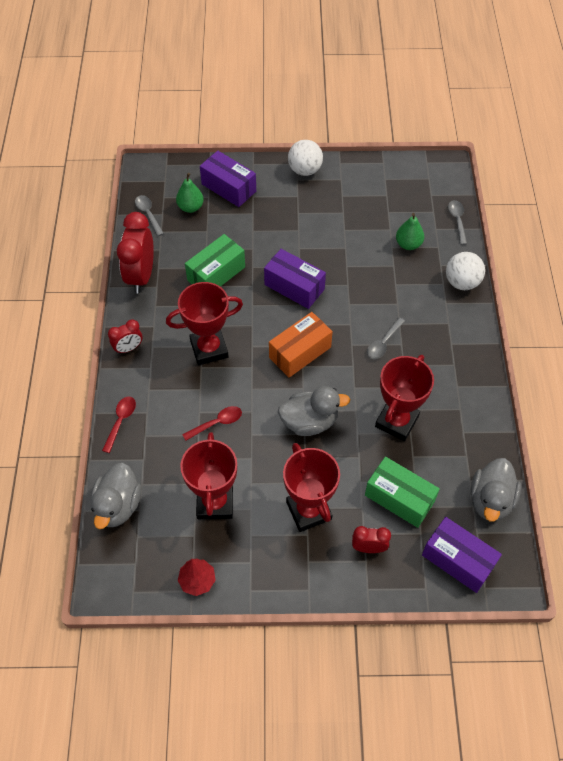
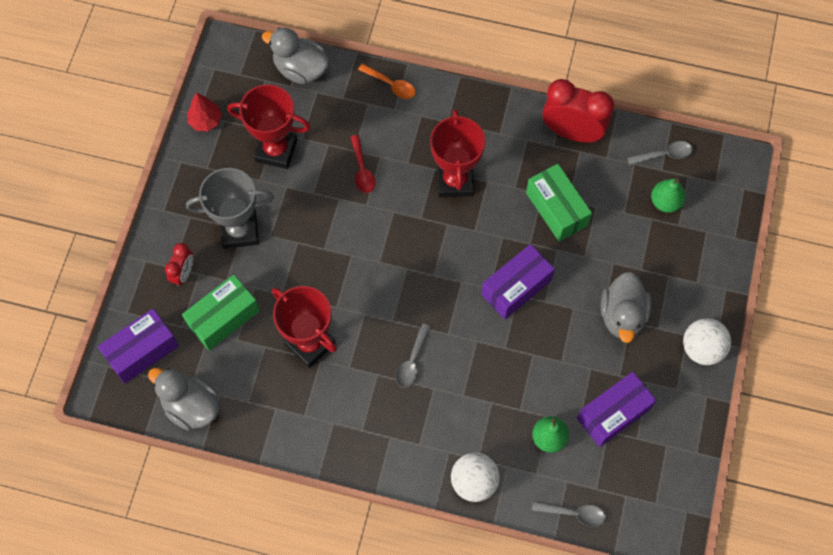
camera: 105 degrees right, 10 degrees up
(121, 421) = (391, 85): red spoon -> orange spoon
(128, 348) = (477, 105): red clock -> none
(229, 188) = (689, 251): purple box -> purple box (613, 414)
(300, 352) = (425, 270): orange box -> none
(308, 511) = (239, 230): red trophy -> grey trophy
(309, 422) = (336, 257): grey duck -> grey duck (622, 315)
(383, 343) = (412, 361): grey spoon -> grey spoon turned 120 degrees counterclockwise

